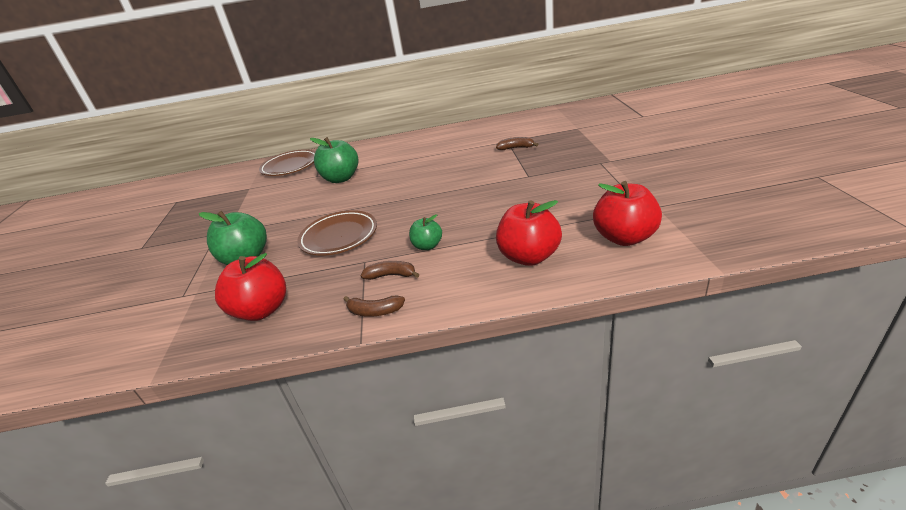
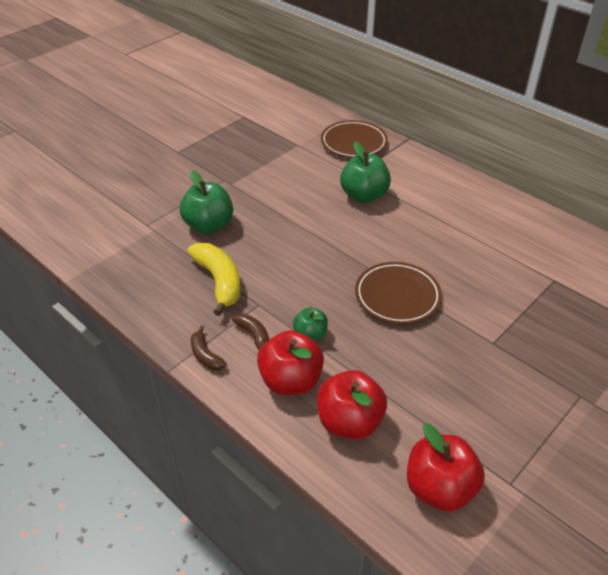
camera: 45 degrees right, 10 degrees up
(262, 310) = (162, 284): red apple -> red apple (291, 381)
(310, 274) = (219, 281): none -> yellow banana
(339, 237) = (278, 262): brown plate -> brown plate (397, 296)
(516, 148) = (545, 297): brown banana -> none

